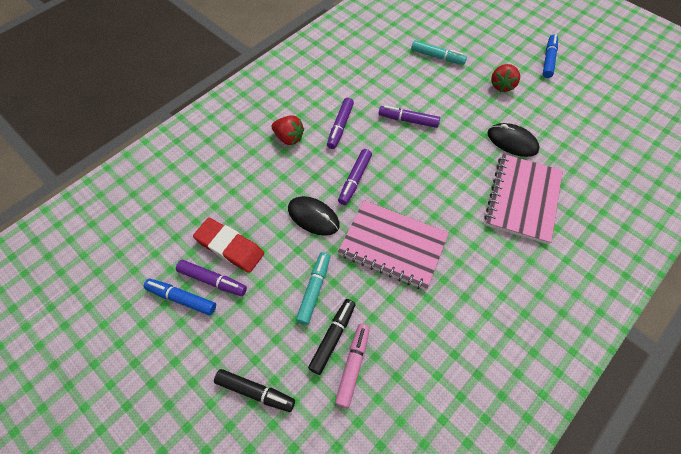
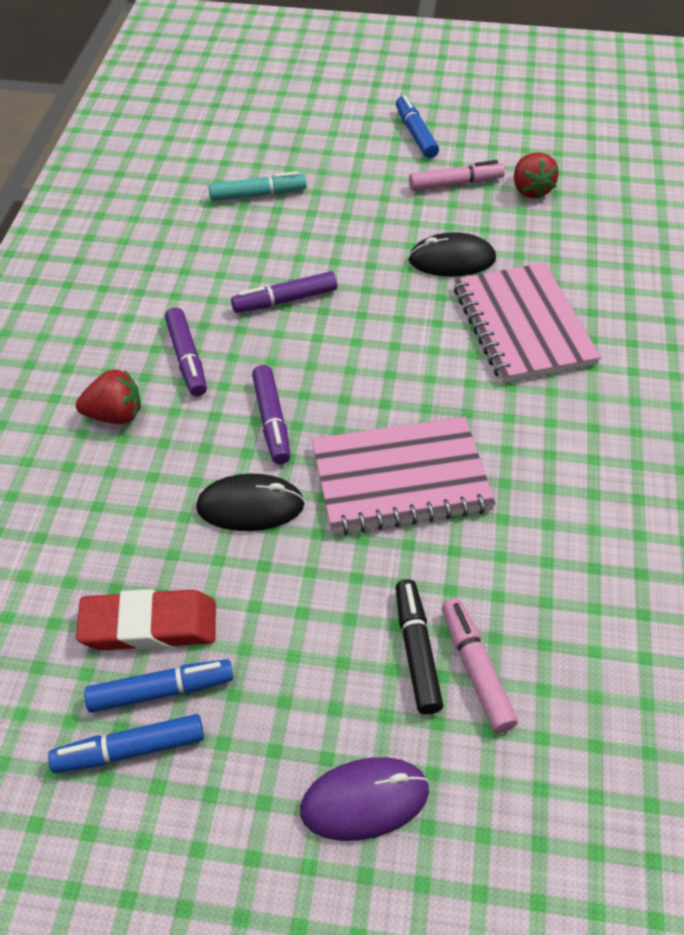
camera: 35 degrees left, 10 degrees down
(212, 280) = (161, 691): purple marker -> blue marker
(255, 391) = (364, 800): black marker -> purple mouse
(314, 290) = (336, 605): turquoise marker -> none
(502, 85) = (380, 194): red strawberry -> red strawberry (530, 190)
(548, 99) = (455, 184): none -> pink marker

